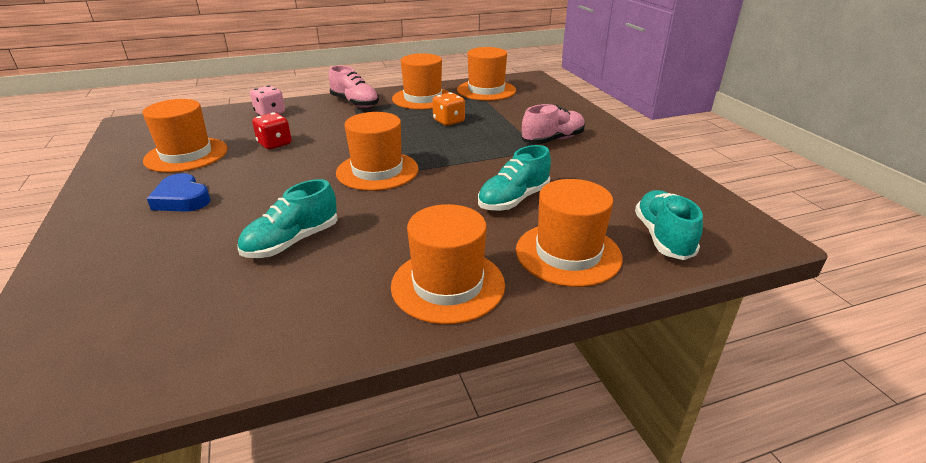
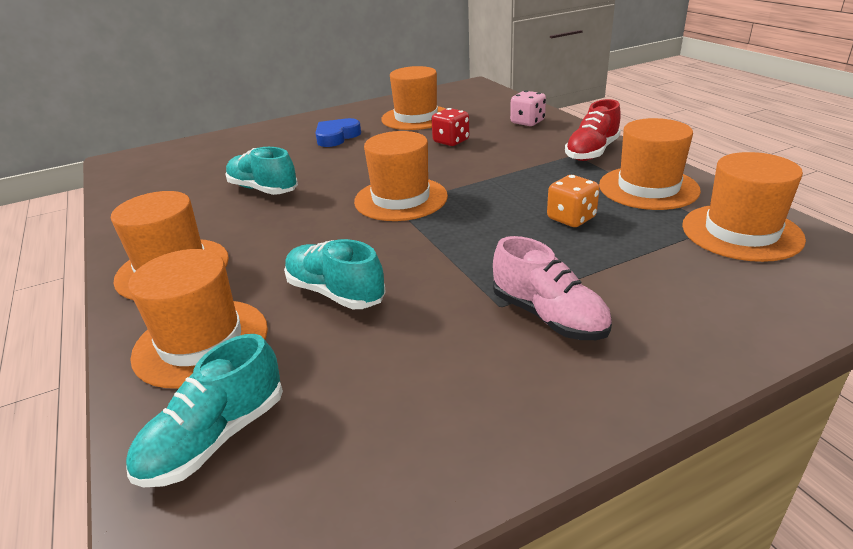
camera: 85 degrees right, 0 degrees up
(355, 103) = (592, 152): pink shoe -> red shoe
(663, 237) = (215, 438): turquoise shoe -> turquoise shoe turned 135 degrees clockwise

